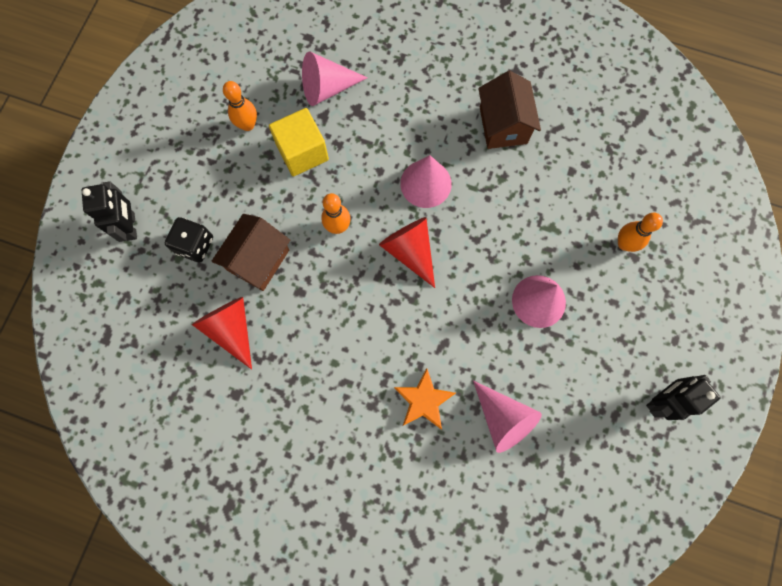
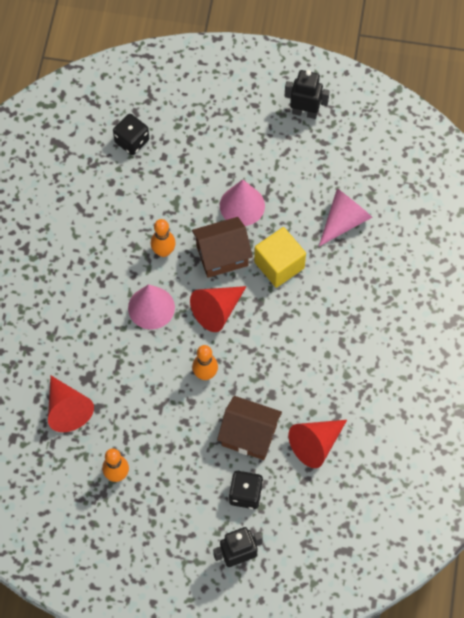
camera: 100 degrees left, 10 degrees down
(302, 152) = (137, 418): yellow cube -> yellow cube (279, 265)
(327, 88) = (67, 409): pink cone -> red cone
(423, 400) = (343, 280): orange star -> none
(503, 125) = (83, 251): brown house -> brown house (222, 255)
(624, 244) = (180, 147): orange bowling pin -> orange bowling pin (163, 251)
(636, 193) = (132, 141): none -> black dice
(660, 400) = (305, 112): black robot -> black robot turned 150 degrees clockwise

